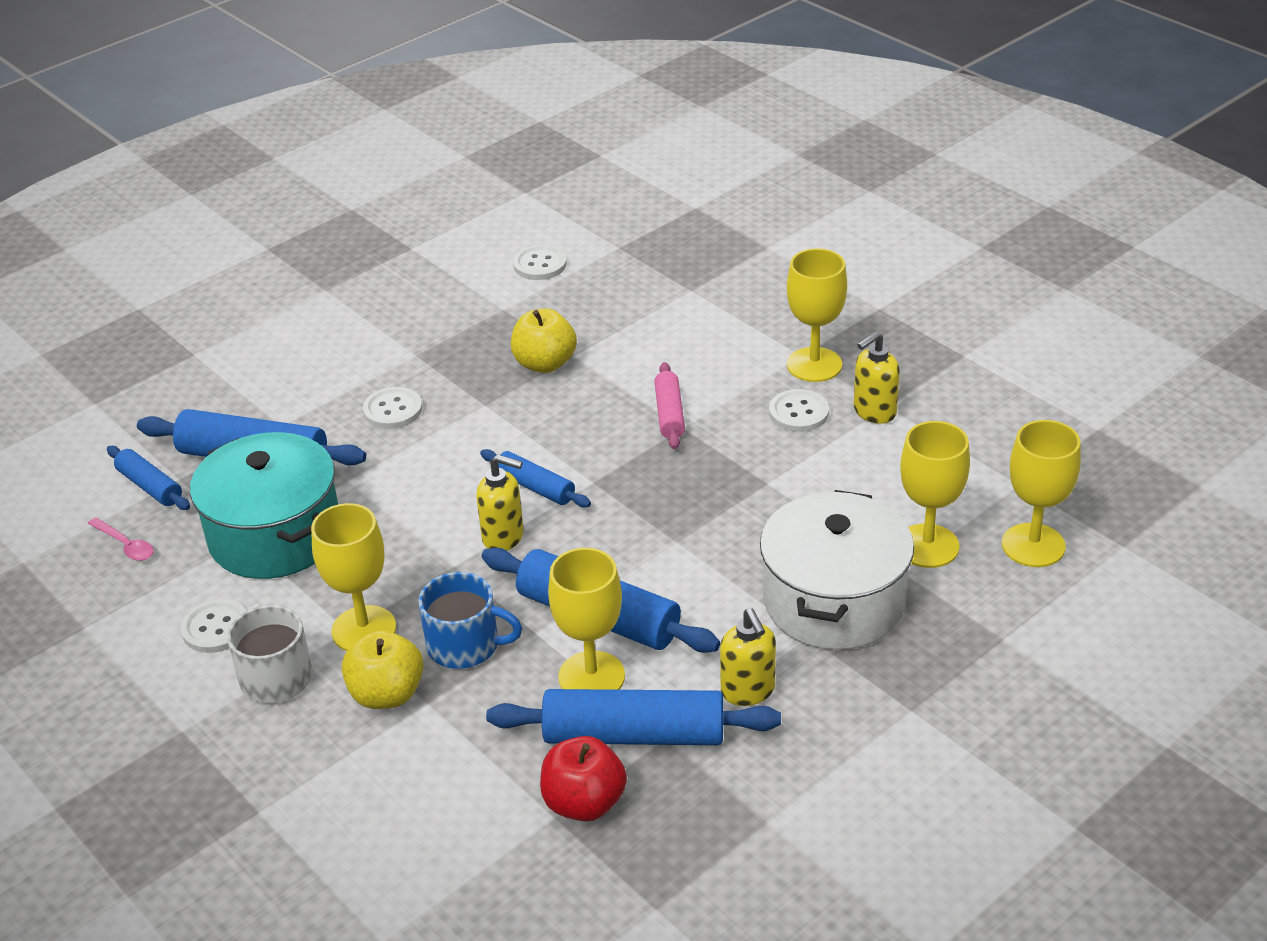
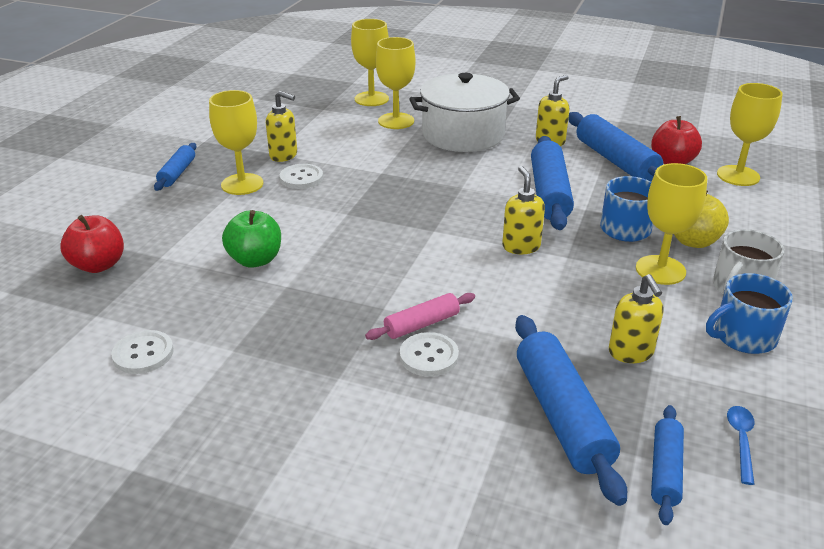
camera: 120 degrees left, 5 degrees down
(125, 545) = (741, 441): pink spoon -> blue spoon
(216, 628) = (743, 336): white button -> blue mug
(275, 535) = (631, 353): turquoise pot -> yellow soap dispenser
(535, 487) = (460, 251): blue rolling pin -> blue rolling pin (177, 173)
(545, 363) = (307, 296): yellow apple -> none
(591, 676) = (594, 182): yellow goblet -> yellow goblet (738, 176)
(636, 345) = (255, 260): none -> green apple
(669, 414) = (336, 222): pink rolling pin -> pink rolling pin (422, 324)
(704, 254) = (98, 265): none -> red apple

